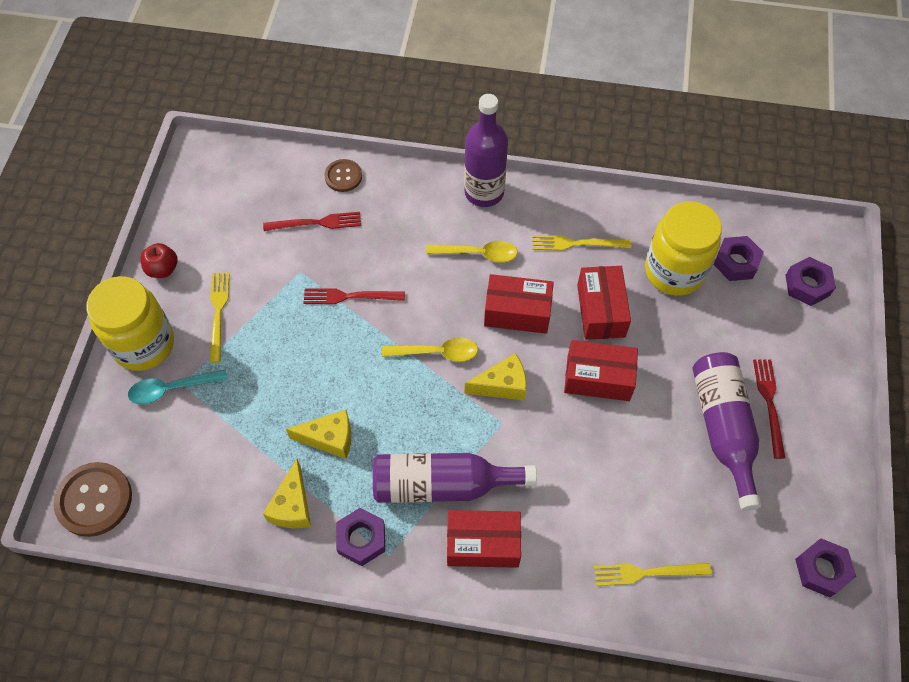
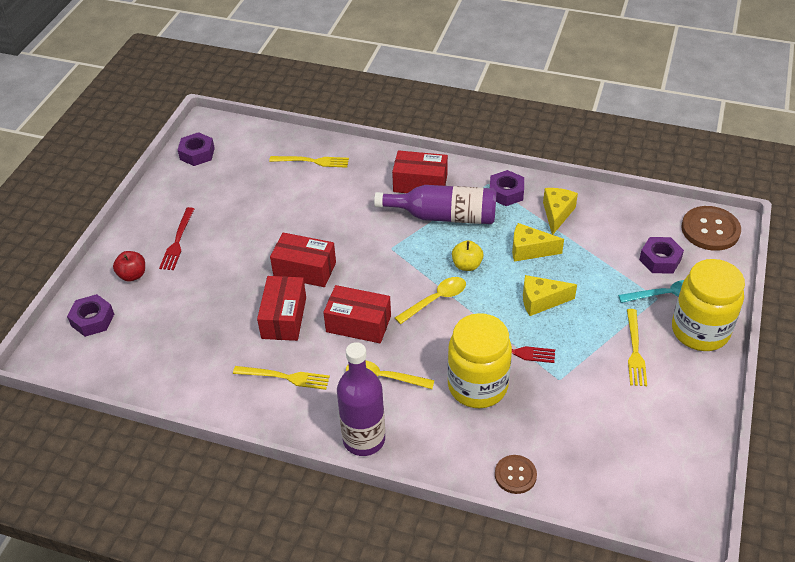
camera: 170 degrees left, 15 degrees down
(163, 269) = (698, 396): red apple -> red apple (132, 275)
(316, 223) = (544, 425): red fork -> none
(405, 406) = (467, 265): none -> yellow apple
(437, 352) = (436, 300): yellow spoon -> yellow spoon turned 135 degrees clockwise
(502, 385) = (385, 272): yellow cheese -> yellow cheese (541, 301)
(674, 271) = (204, 343): yellow jar -> yellow jar (477, 386)
(723, 428) = (221, 229): purple bottle -> none
(736, 262) = (144, 345): purple nut -> purple nut (660, 260)

